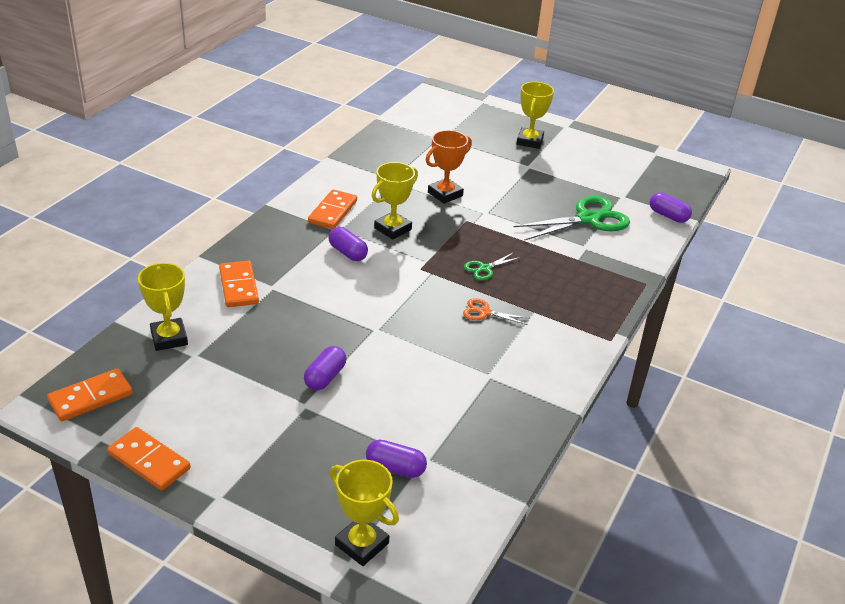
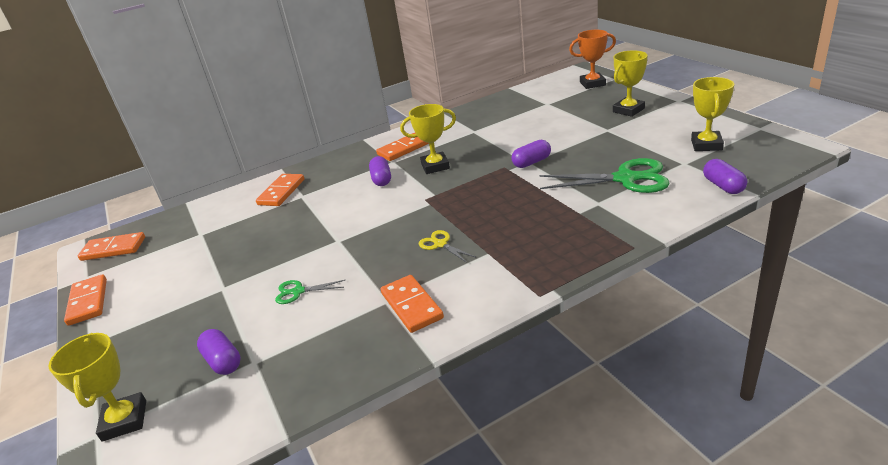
camera: 40 degrees right, 5 degrees down
(169, 338) = (200, 219): yellow trophy -> yellow trophy (706, 145)
(325, 377) = (260, 270): purple capsule -> purple capsule (531, 162)
(445, 194) = (506, 145): orange trophy -> orange trophy (592, 84)
(484, 312) = (440, 244): orange scissors -> yellow scissors
(485, 268) = (479, 207): green scissors -> green scissors (298, 291)
(516, 374) = (412, 305): none -> orange domino

